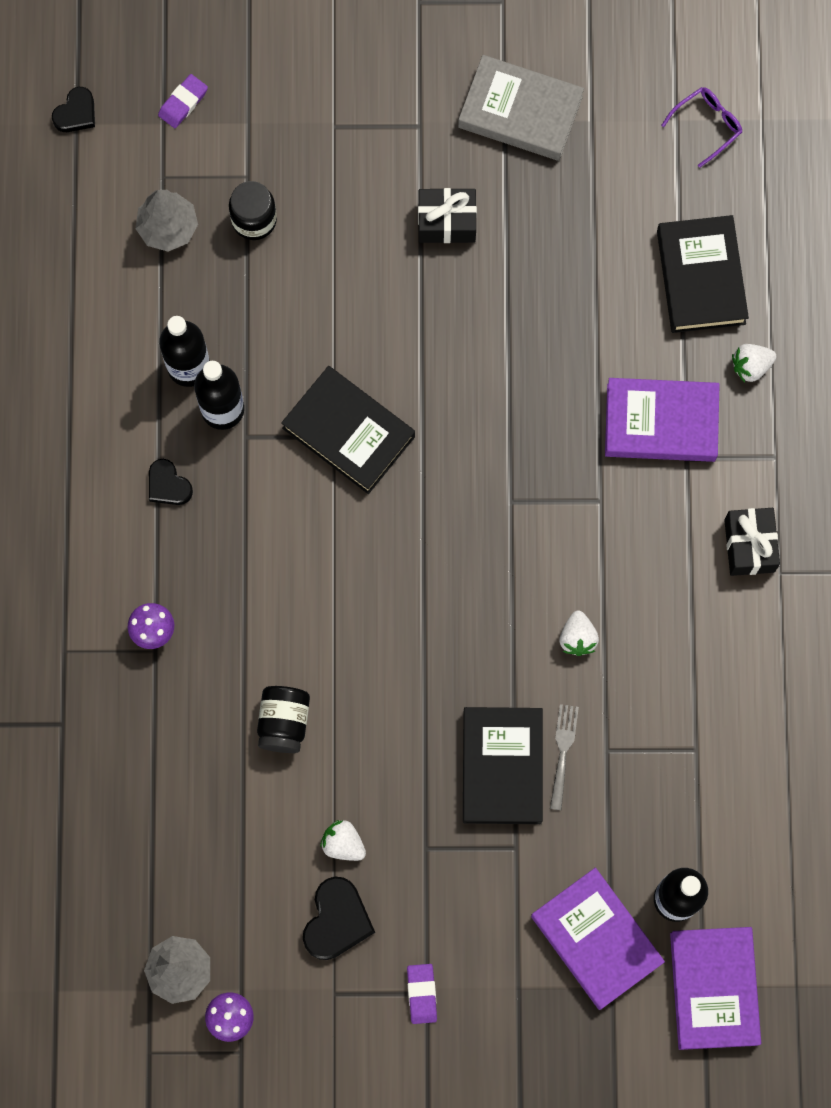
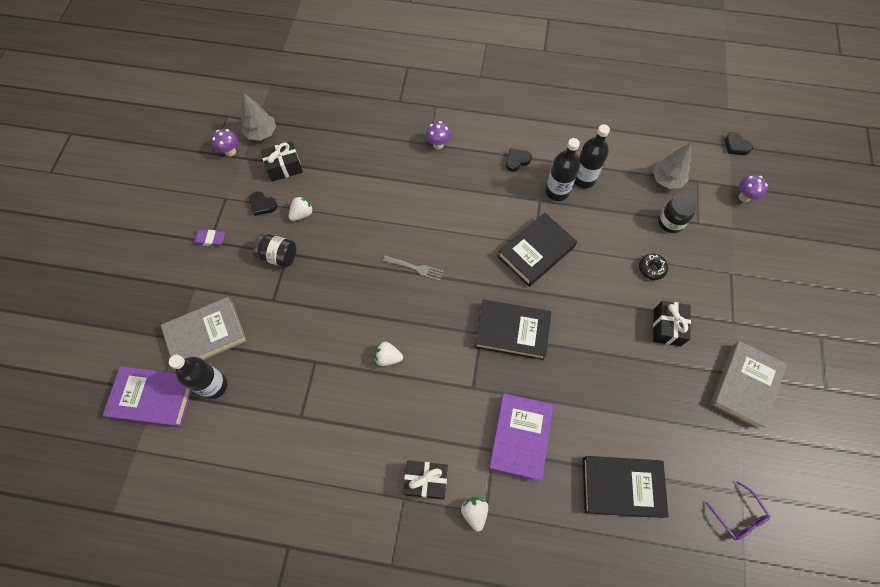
camera: 100 degrees right, 10 degrees down
(183, 103) = (744, 197): purple eraser -> purple mushroom
(250, 904) = (284, 167): none -> black gift
(284, 722) = (375, 196): black jar -> black jar (278, 256)
(337, 920) = (262, 205): black heart -> black heart, size x0.64
(347, 248) = (651, 268): none -> black donut
(502, 767) = (321, 301): black book -> black book (512, 331)
(563, 753) = (320, 336): grey fork -> grey fork (415, 268)
(596, 939) = (206, 335): purple book -> grey book
(751, 366) = (553, 510): white strawberry -> white strawberry (474, 512)

